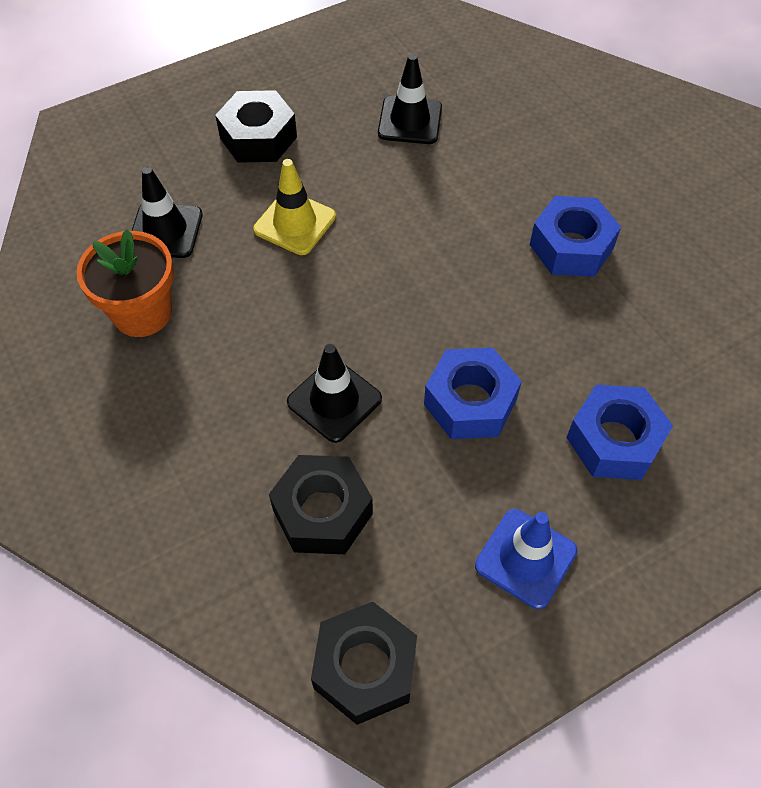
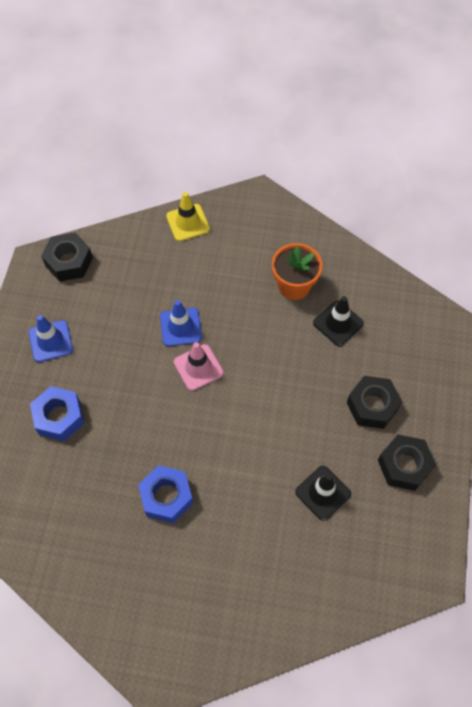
camera: 130 degrees right, 5 degrees up
(295, 223) = (295, 381): yellow traffic cone -> yellow traffic cone (188, 222)
(322, 512) = (136, 288): black nut -> black nut (404, 465)
(334, 400) = (180, 327): black traffic cone -> blue traffic cone
(376, 334) = (198, 367): none -> pink traffic cone
(470, 402) = (130, 377): blue nut -> none

